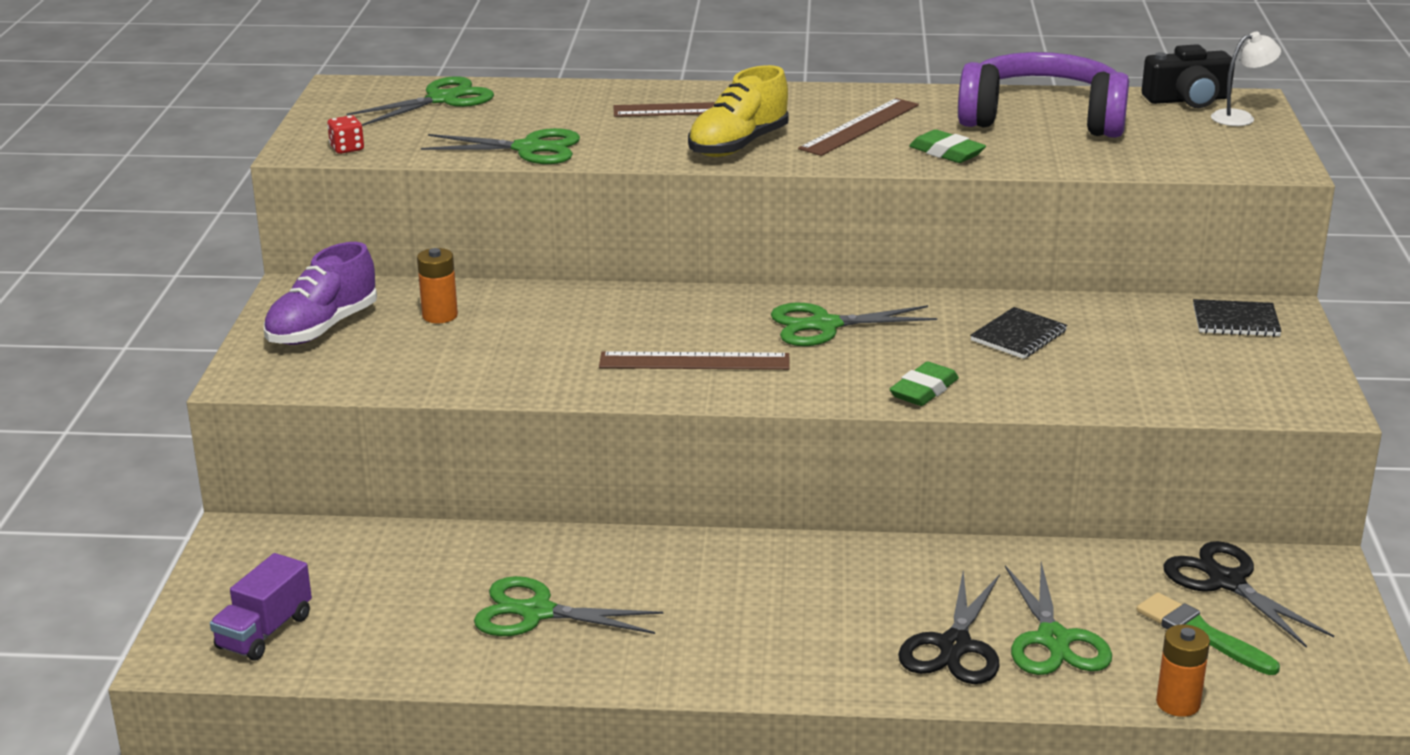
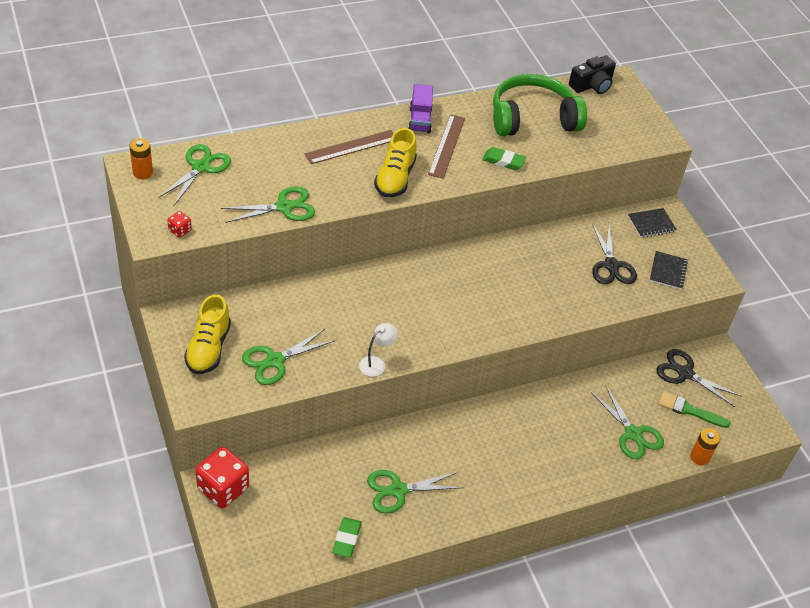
camera: 30 degrees left, 20 degrees up
(250, 545) = (223, 488): none -> red dice
(264, 632) = (273, 548): purple truck -> purple truck (420, 120)
(322, 328) = (208, 348): purple shoe -> yellow shoe
(440, 315) = (266, 320): orange battery -> orange battery (142, 173)
(694, 361) = (421, 323): brown ruler -> none
(824, 325) = (467, 277): green scissors -> green scissors (275, 361)
(924, 390) = (541, 316): green eraser -> green eraser (346, 539)
(954, 646) = (595, 451): black scissors -> black scissors (611, 265)
(1018, 336) = (562, 261): black notebook -> black notebook (667, 271)
(1042, 119) = (532, 118): purple headphones -> green headphones
(1240, 117) = (624, 97): white lamp -> white lamp (376, 363)

